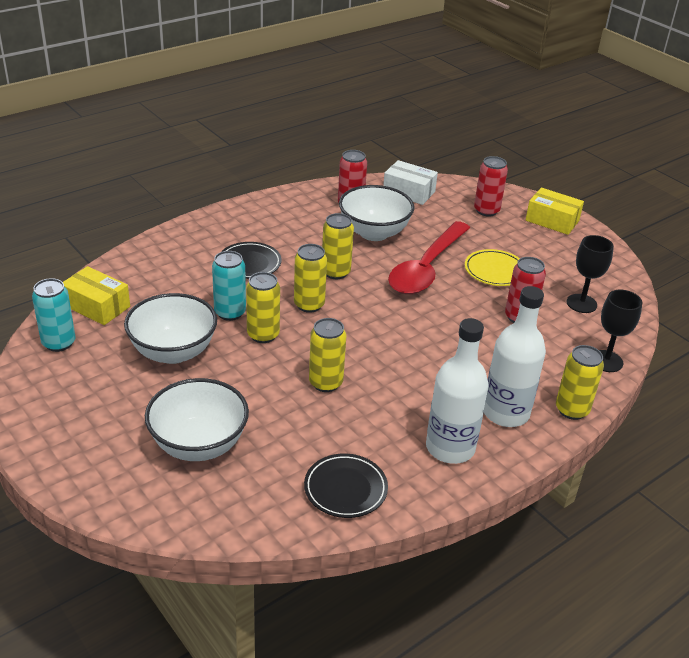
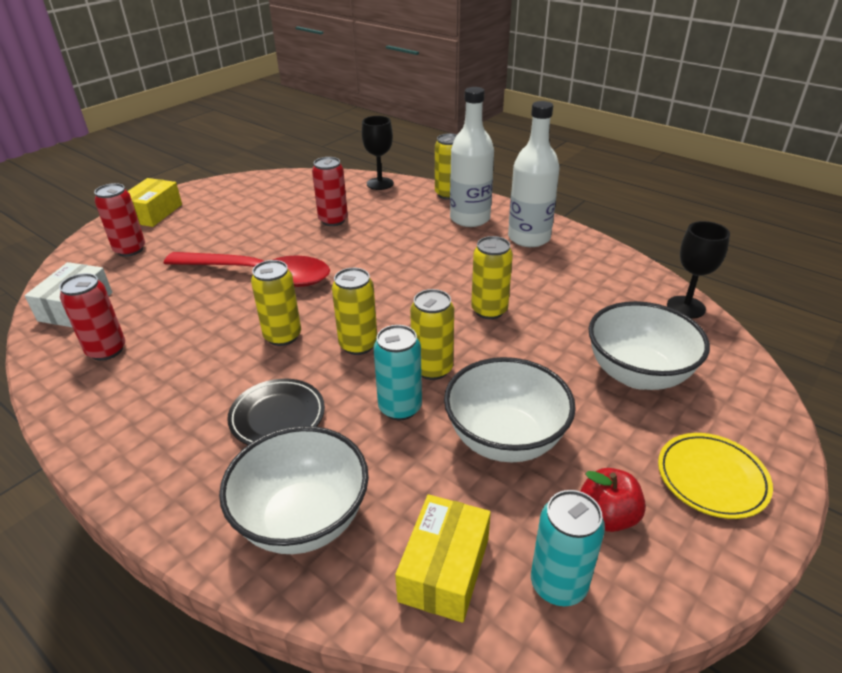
camera: 100 degrees left, 0 degrees up
(85, 377) = (607, 516): none -> red apple
(345, 489) = (615, 279): black plate -> none
(374, 233) = (184, 320): white bowl -> white bowl (303, 519)
(495, 271) = (257, 237): yellow plate -> yellow plate (711, 478)
(581, 303) = (301, 195): black goblet -> black goblet (686, 307)

